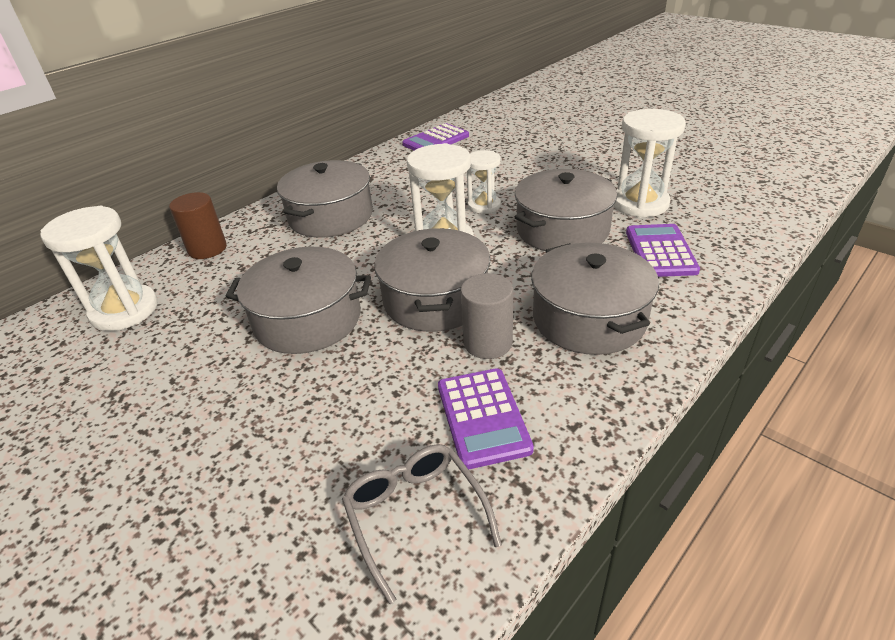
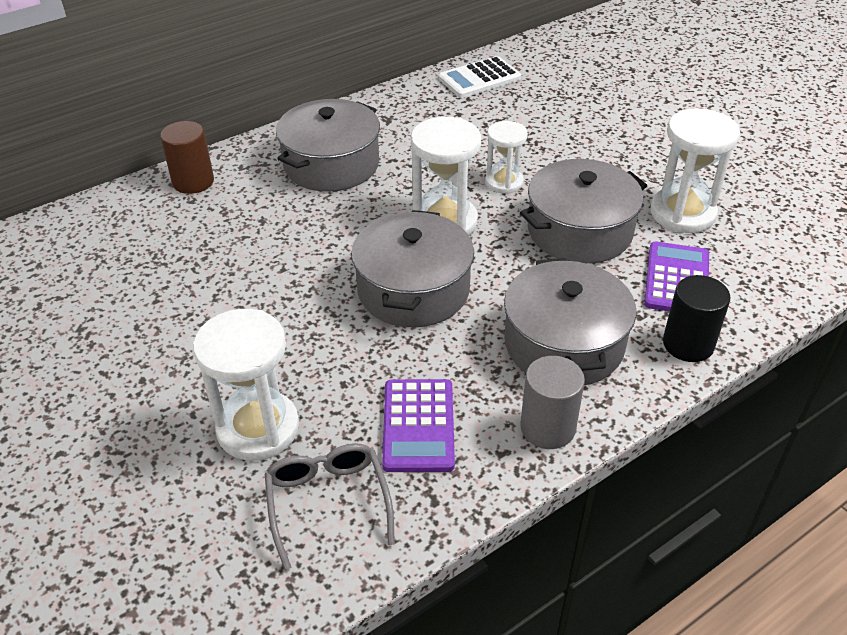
camera: 10 degrees right, 5 degrees up
(124, 311) = (101, 240): white hourglass -> white hourglass (258, 428)
(308, 319) = (278, 286): grey pot -> none
(436, 140) = (479, 78): purple calculator -> white calculator
(488, 343) = (450, 350): grey cylinder -> grey cylinder (547, 428)
(696, 299) = (688, 344): none -> black cylinder

